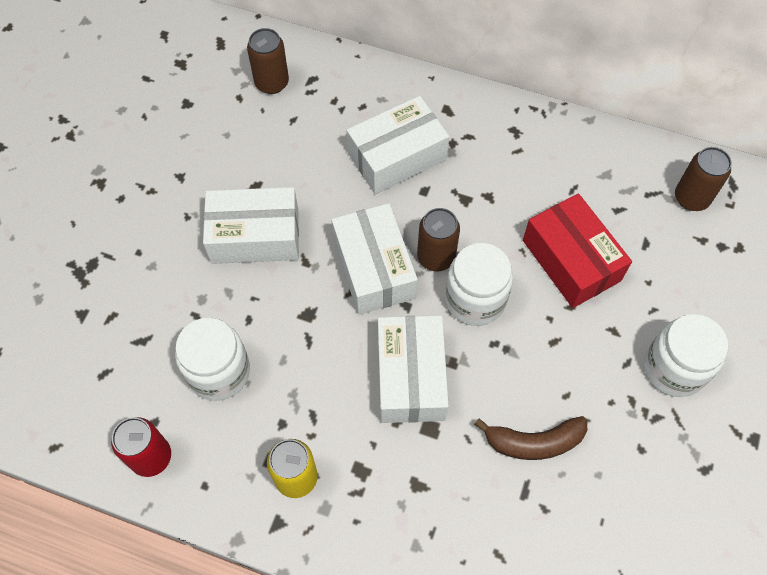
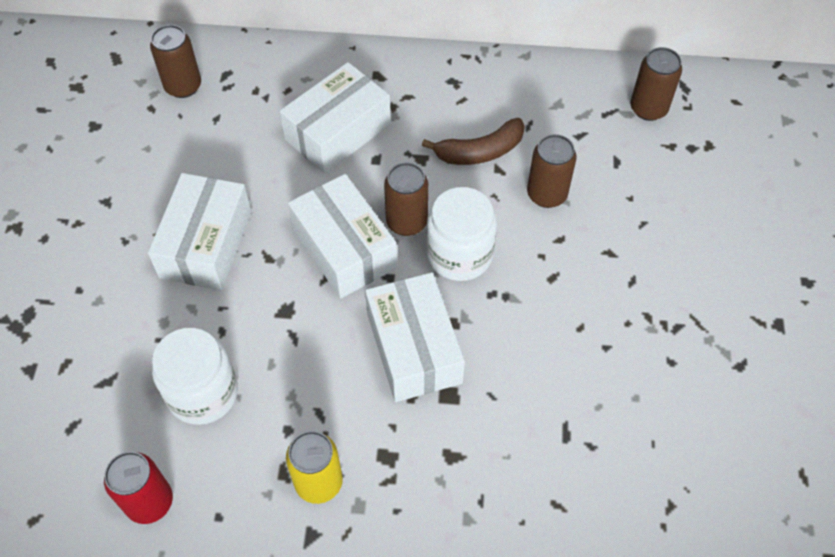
camera: 15 degrees left, 5 degrees down
(255, 236) = (206, 244): white box -> white box turned 60 degrees counterclockwise
(534, 442) = (561, 382): brown banana -> brown banana (480, 152)
(571, 260) = (546, 194): red box -> brown can
(674, 368) = (680, 275): white jar -> none

